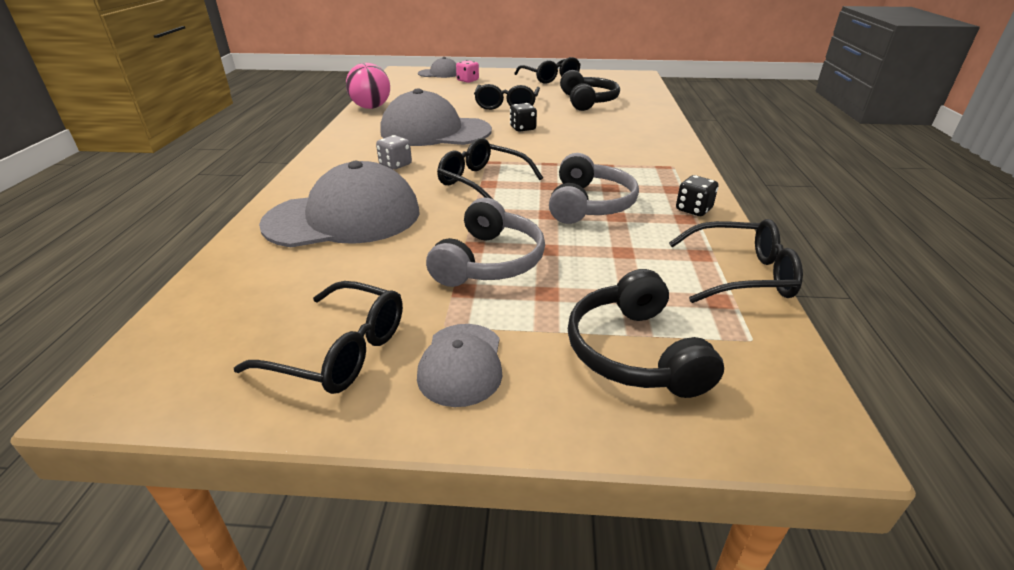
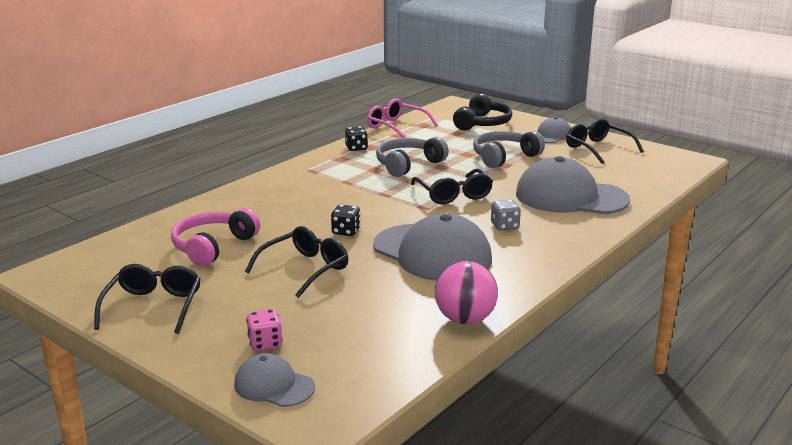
camera: 145 degrees left, 10 degrees down
(587, 101) = (213, 247): black headphones -> pink headphones
(741, 274) = (396, 127): black glasses -> pink glasses

